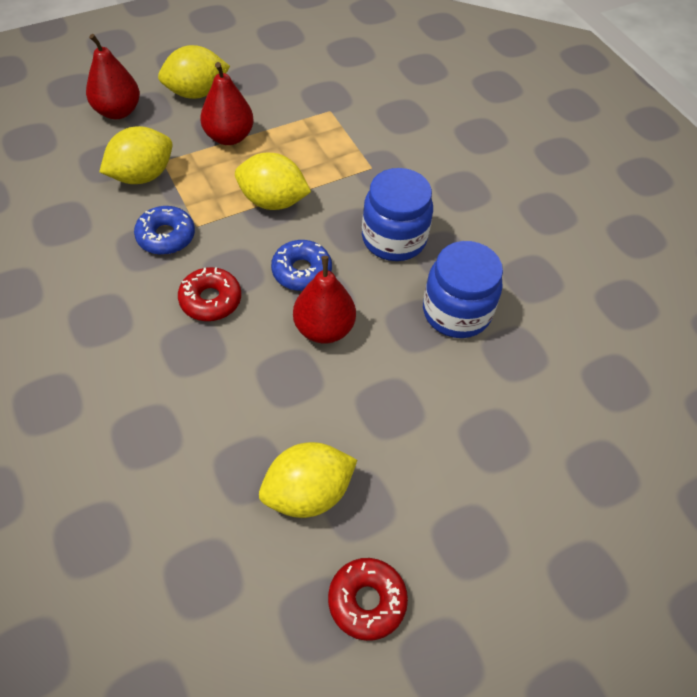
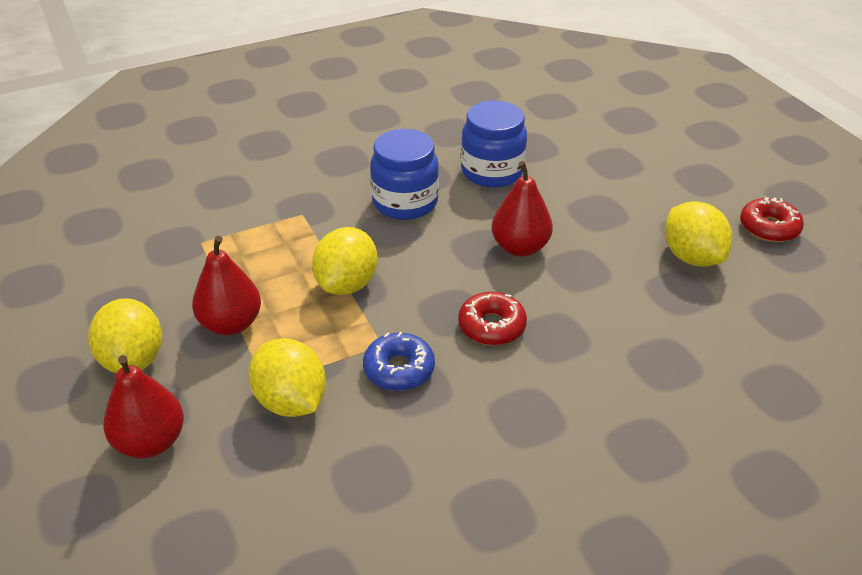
camera: 85 degrees left, 15 degrees down
(301, 271) = (449, 262): blue donut -> none

